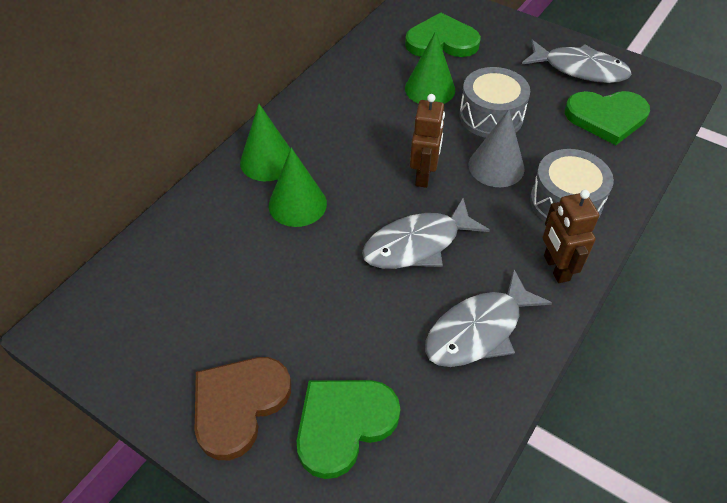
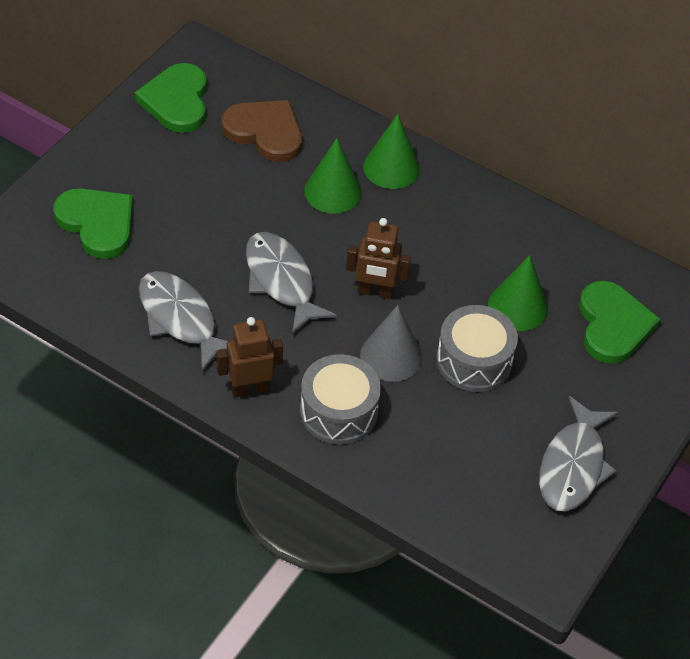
camera: 85 degrees right, 0 degrees up
(239, 405) = (120, 160): brown heart -> brown heart (265, 132)
(606, 117) = (480, 477): green heart -> green heart (176, 101)

